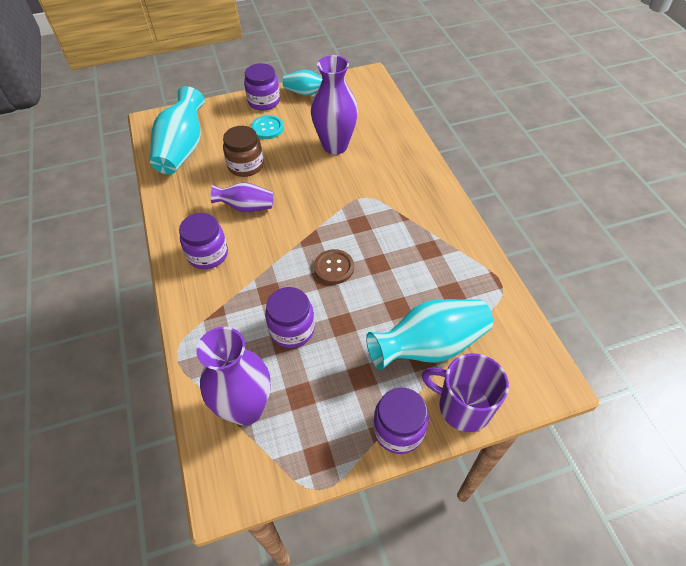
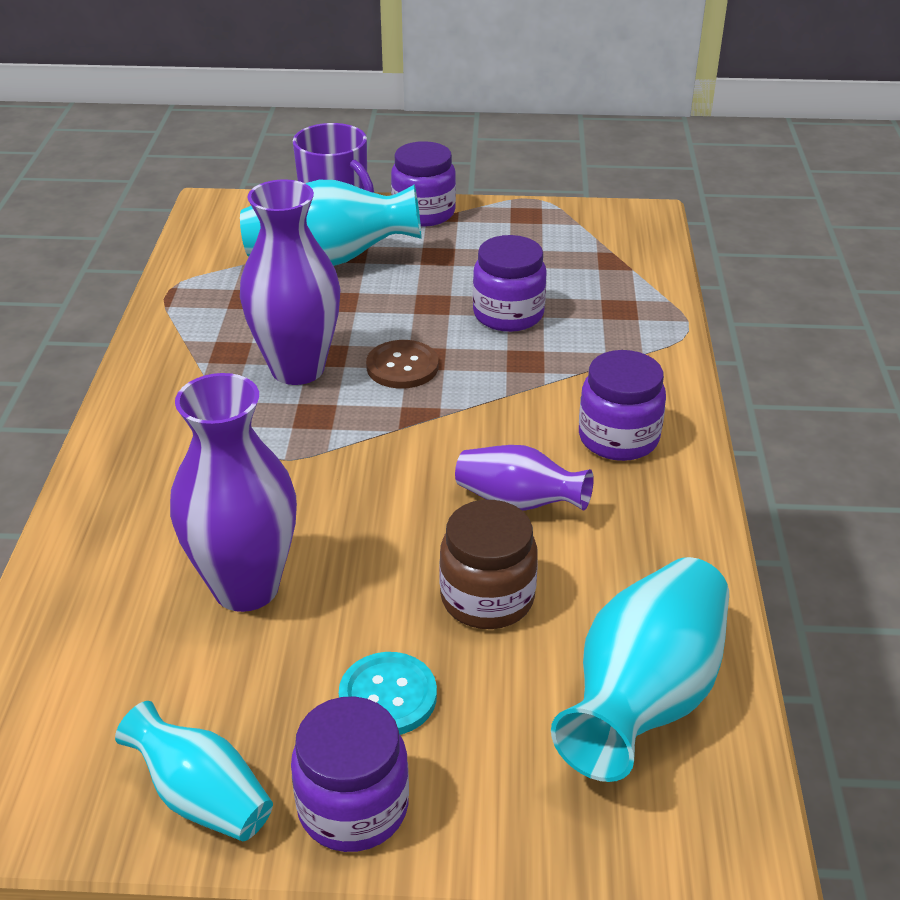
camera: 160 degrees left, 15 degrees down
(246, 408) = (600, 262): purple vase -> purple vase (297, 369)

